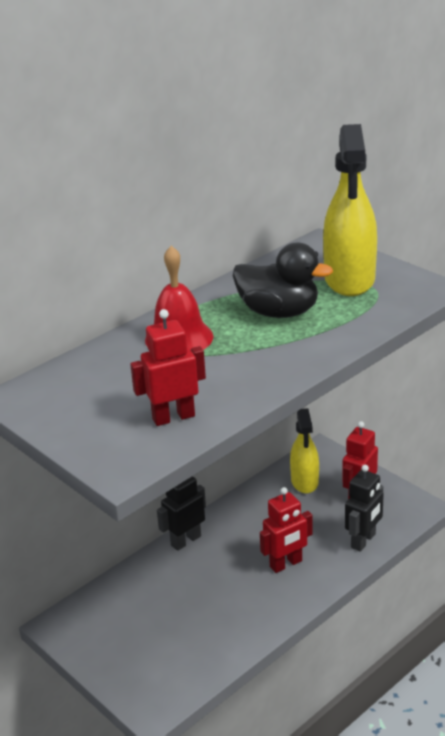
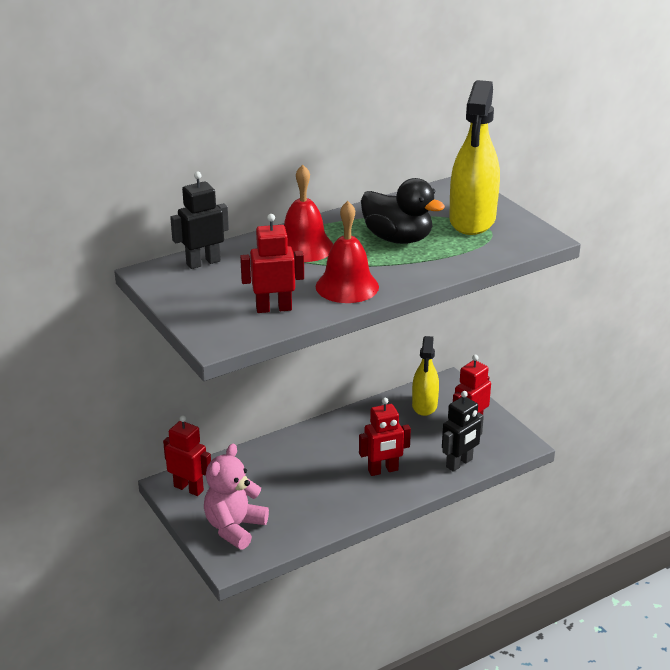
camera: 10 degrees right, 0 degrees up
(79, 626) = (189, 488): none -> red robot
(145, 665) = (234, 528): none -> pink teddy bear
(185, 540) = (301, 436): black robot -> black robot (203, 262)
(246, 377) = (347, 286): none -> red bell

